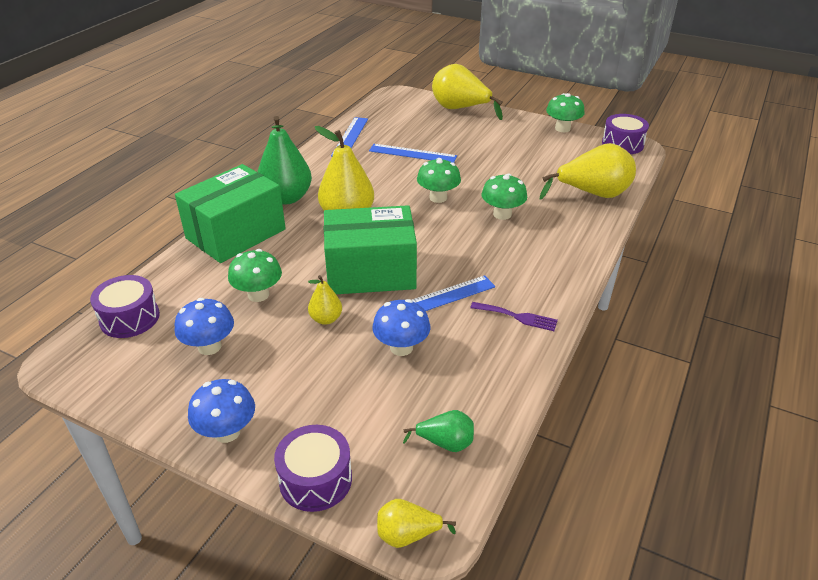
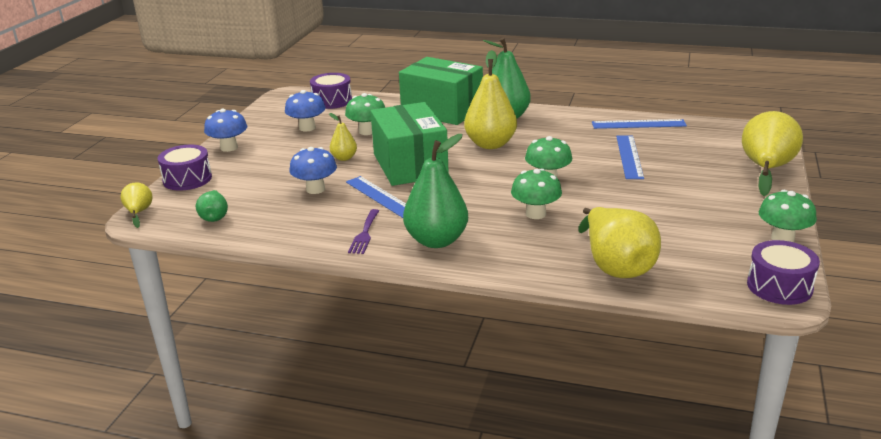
camera: 80 degrees right, 10 degrees down
(539, 273) = (436, 240): none -> green pear

